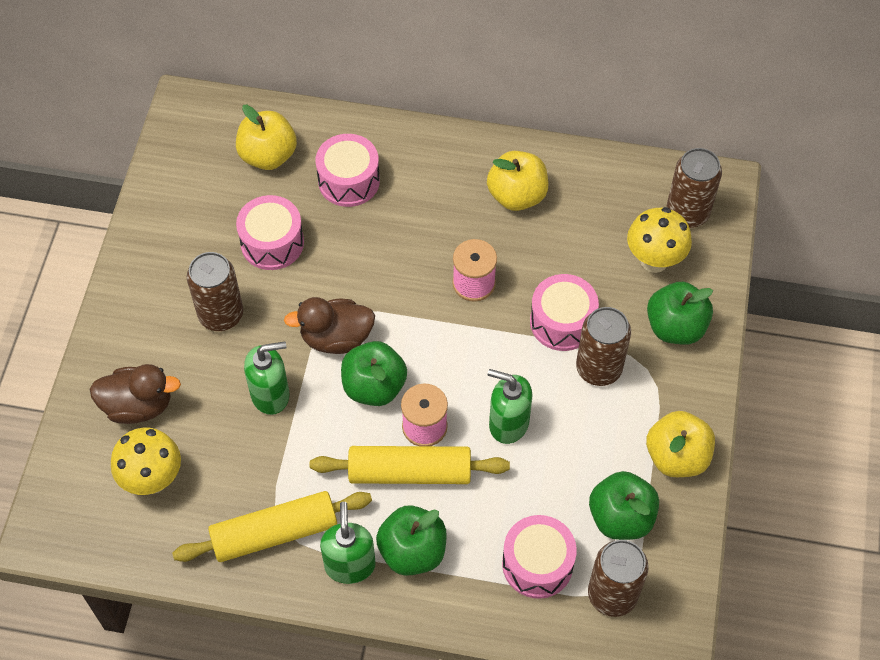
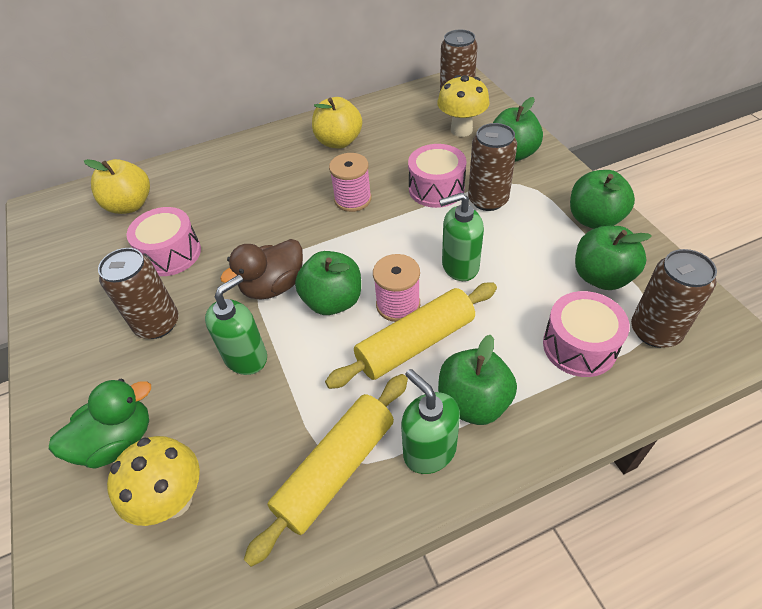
camera: 30 degrees left, 10 degrees down
(138, 405) = (118, 441): brown duck -> green duck
(349, 181) = (207, 189): pink drum -> none
(676, 457) = (594, 219): yellow apple -> green apple

